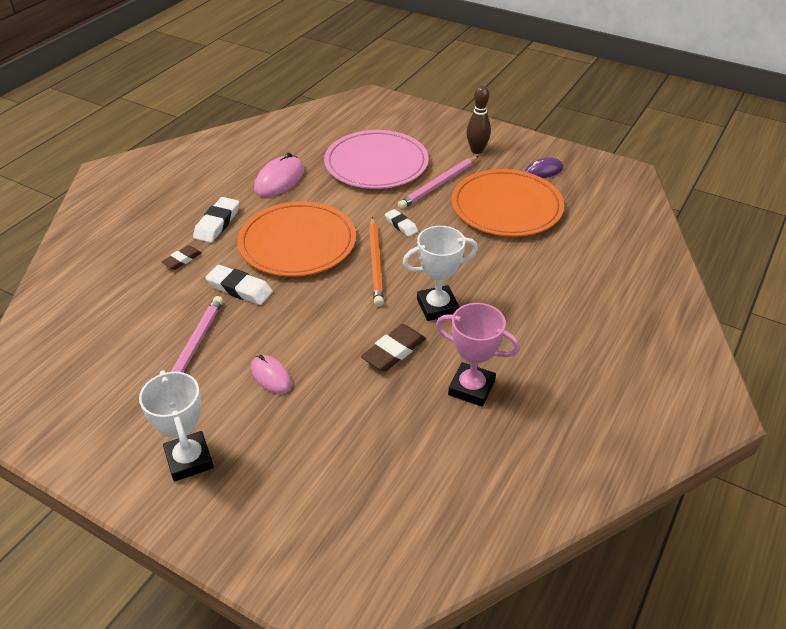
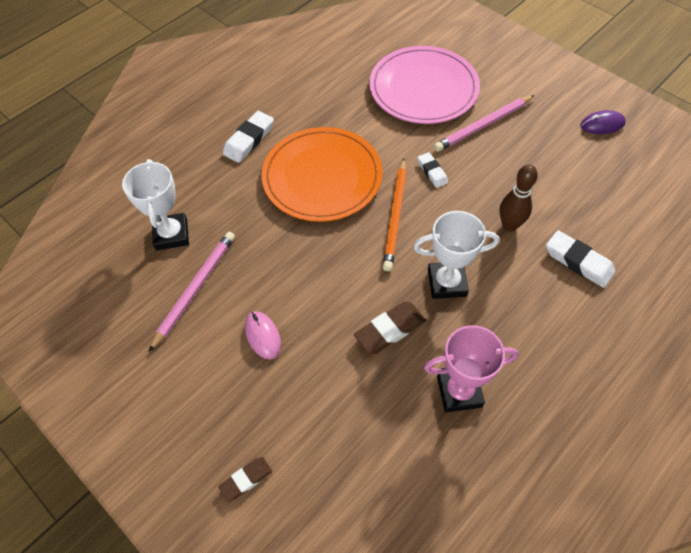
camera: 15 degrees right, 15 degrees up
(182, 260) = (207, 179): brown eraser -> brown eraser (246, 479)
(189, 460) = (167, 418): white trophy -> white trophy (171, 234)
(239, 289) = (254, 224): white eraser -> white eraser (578, 262)
(279, 180) = (320, 95): pink mouse -> none
(471, 388) = (459, 392): pink trophy -> pink trophy turned 45 degrees counterclockwise
(477, 150) = (534, 86): brown bowling pin -> brown bowling pin (509, 225)
(506, 207) = (550, 166): orange plate -> none

